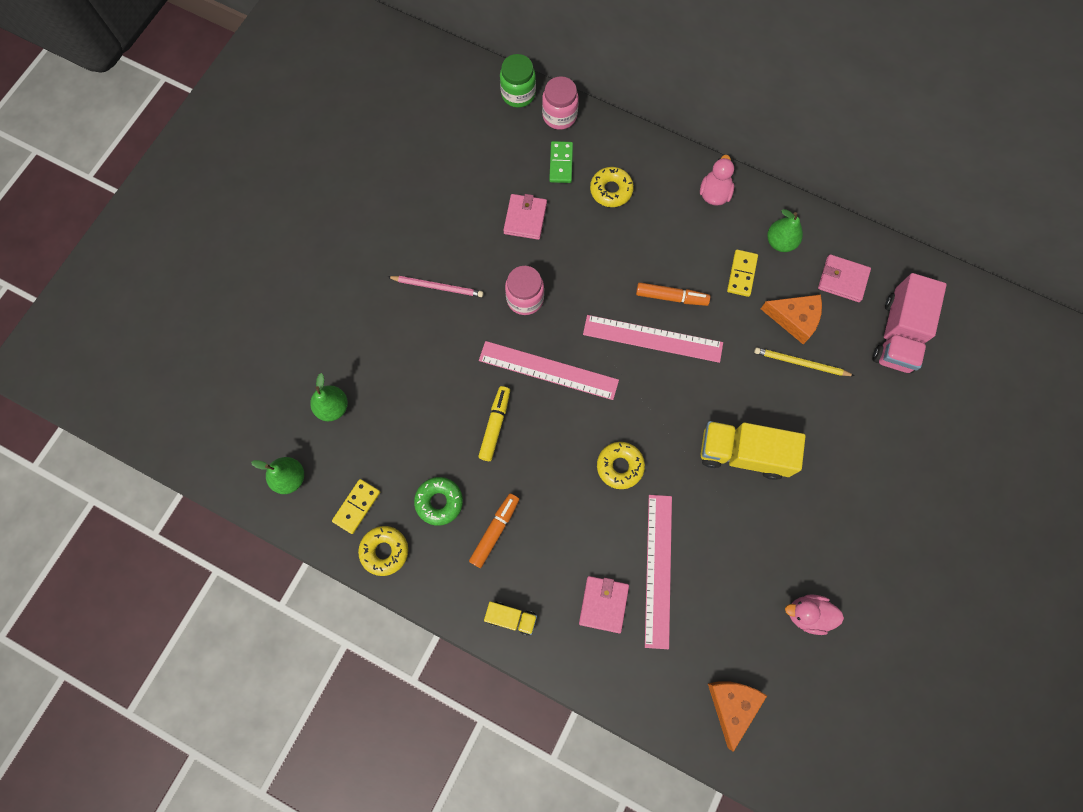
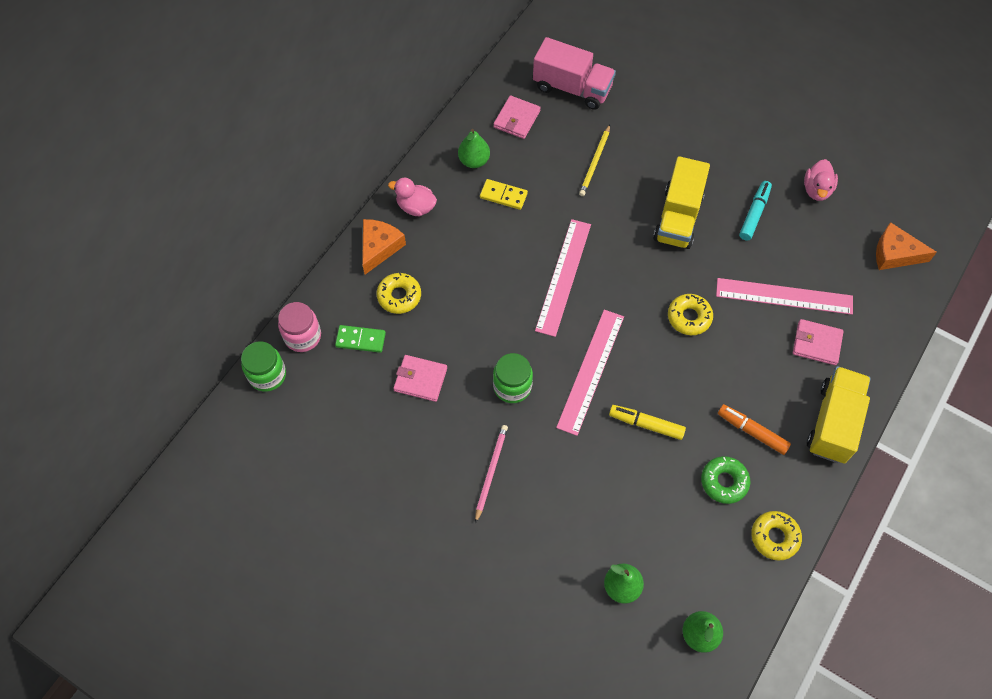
camera: 85 degrees left, 10 degrees down
(357, 506) = (729, 564): yellow domino -> none
(511, 618) = (833, 423): yellow truck -> yellow truck, size x1.96
(525, 299) = (512, 386): pink jar -> green jar
(671, 297) = (522, 256): orange marker -> none
(761, 539) = (754, 214): none -> turquoise marker
(794, 319) = (552, 161): orange cheese -> orange cheese (379, 247)

